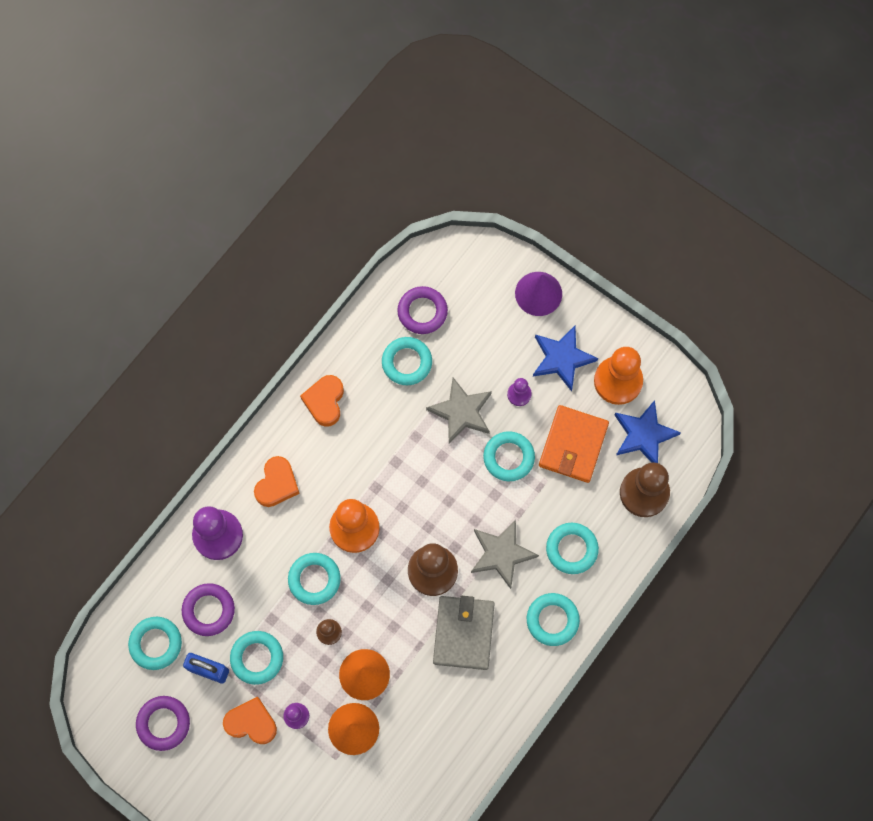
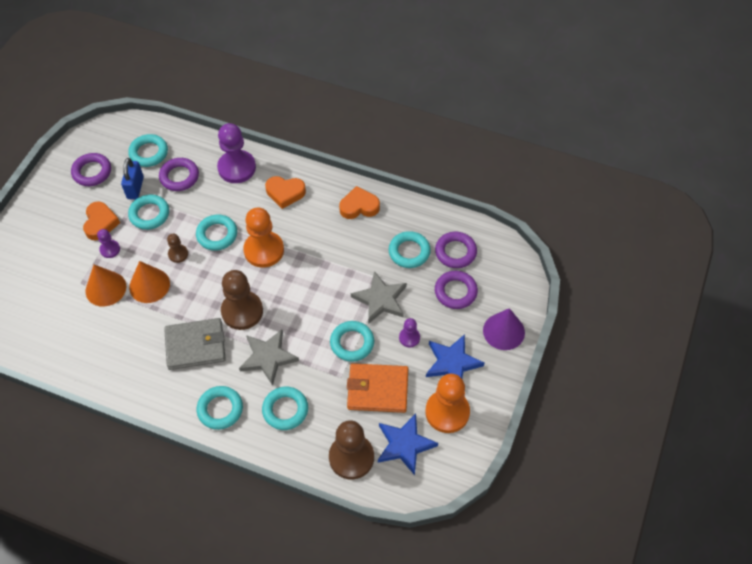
camera: 75 degrees right, 15 degrees down
(475, 328) = (455, 292): none -> purple ring

